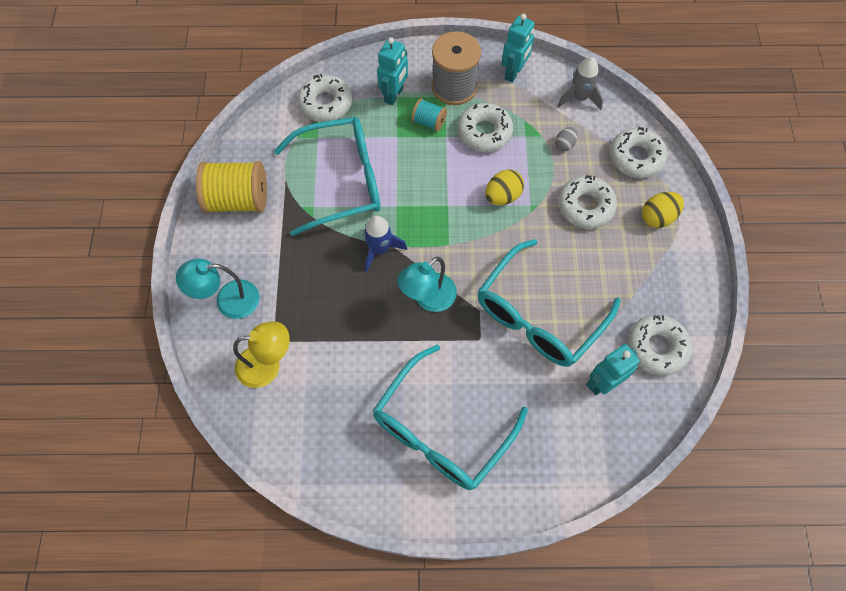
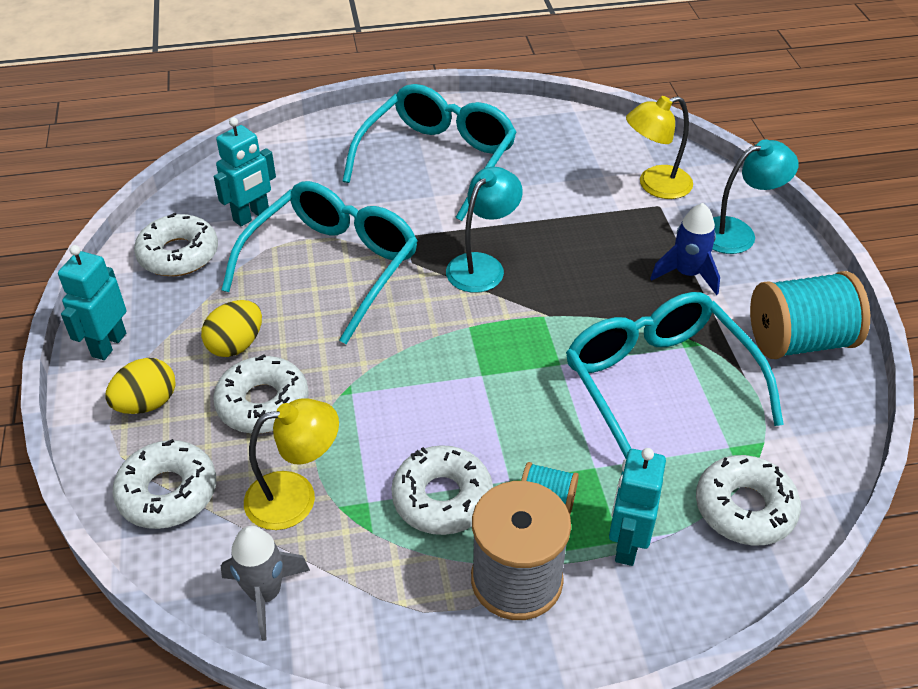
camera: 170 degrees right, 20 degrees down
(238, 200) = (799, 341): yellow spool -> turquoise spool
(340, 181) = (659, 386): turquoise glasses -> turquoise glasses turned 90 degrees clockwise
(379, 249) = (565, 309): blue rocket -> blue rocket (687, 274)
(502, 196) = (397, 400): yellow egg -> yellow egg (236, 345)
(514, 73) = (401, 630): turquoise robot -> turquoise robot (108, 345)
(564, 145) = (295, 497): grey egg -> yellow lamp

